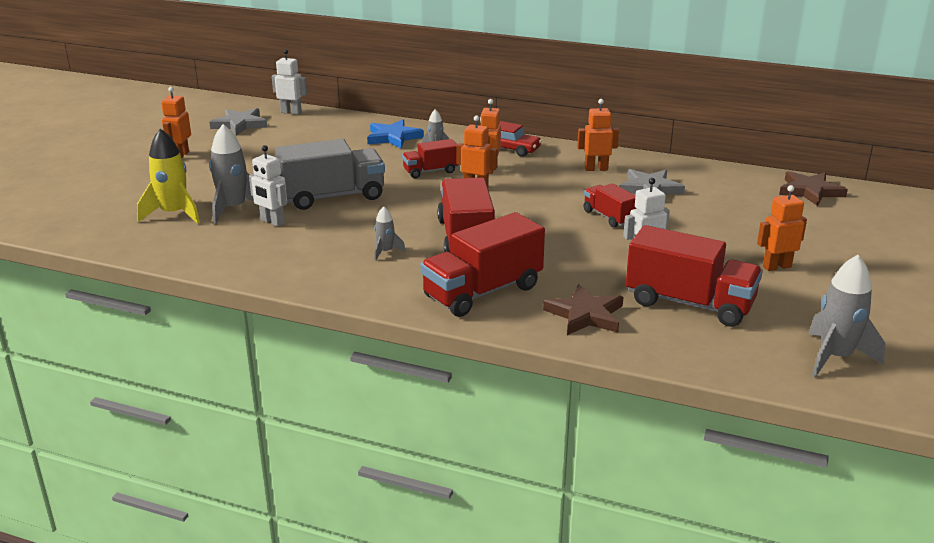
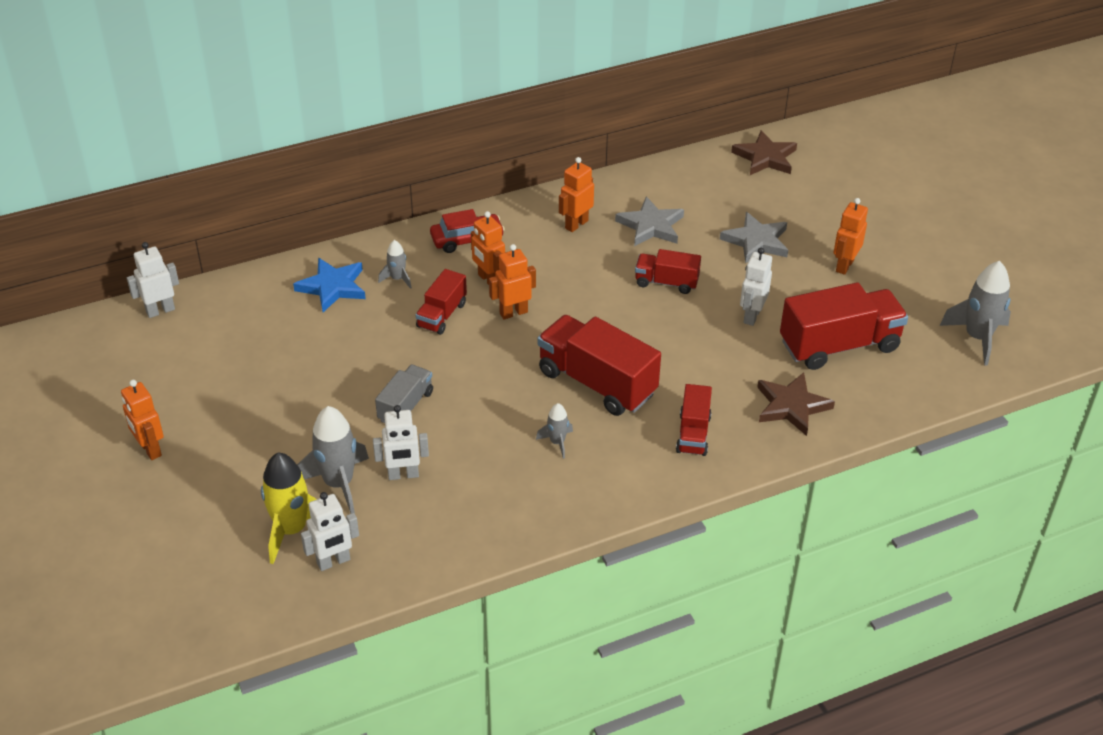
camera: 45 degrees left, 15 degrees up
(165, 236) = (333, 562): none -> white robot
(239, 124) = (134, 363): grey star -> grey star (756, 241)
(332, 197) = (405, 406): grey truck -> grey truck, size x0.56
(483, 292) = (693, 434): red truck -> red truck, size x0.56

